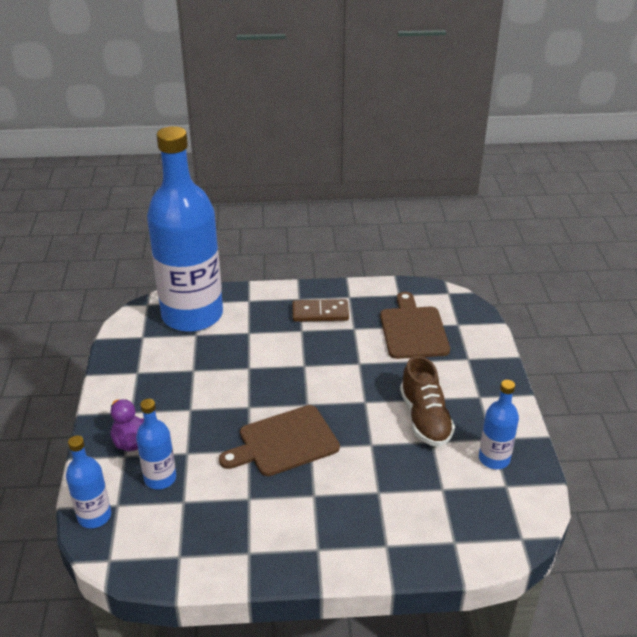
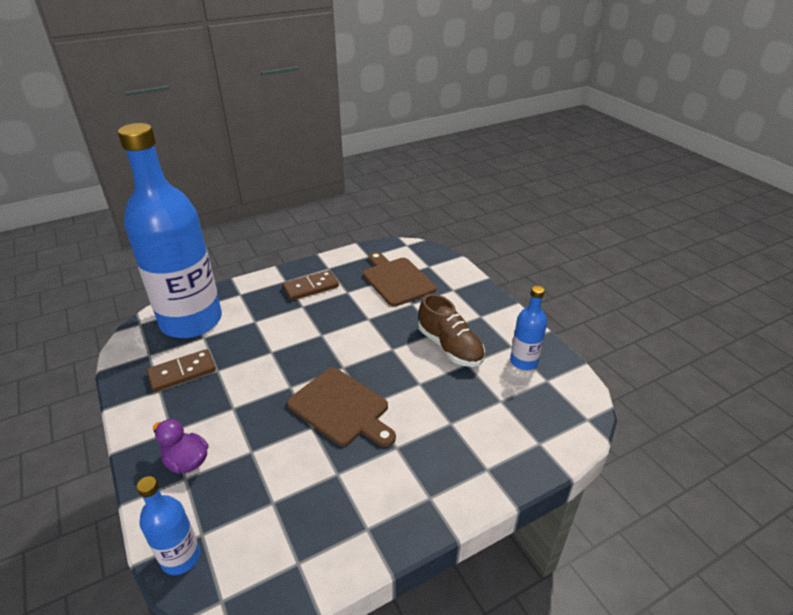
camera: 25 degrees left, 0 degrees up
(160, 478) = (236, 487): blue bottle -> none
(162, 362) = (182, 372): none -> brown domino
(284, 442) = (341, 408): brown cutting board -> brown cutting board turned 90 degrees counterclockwise

